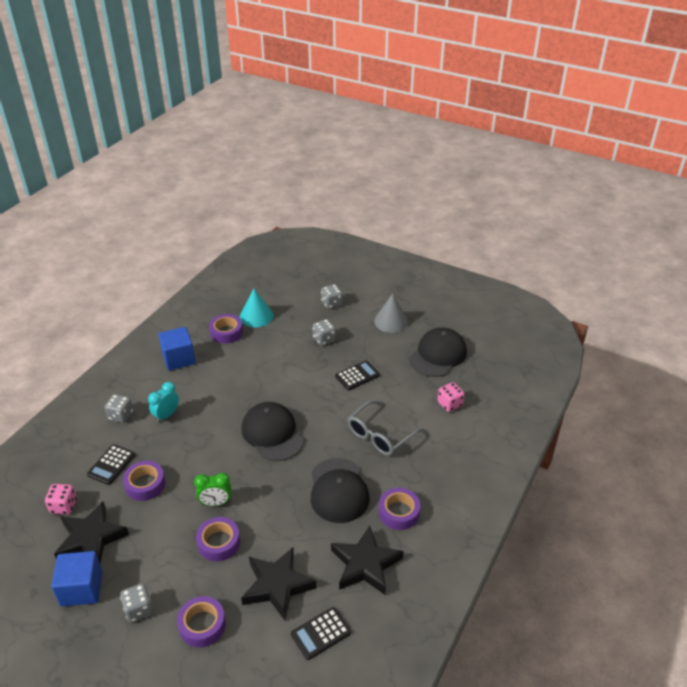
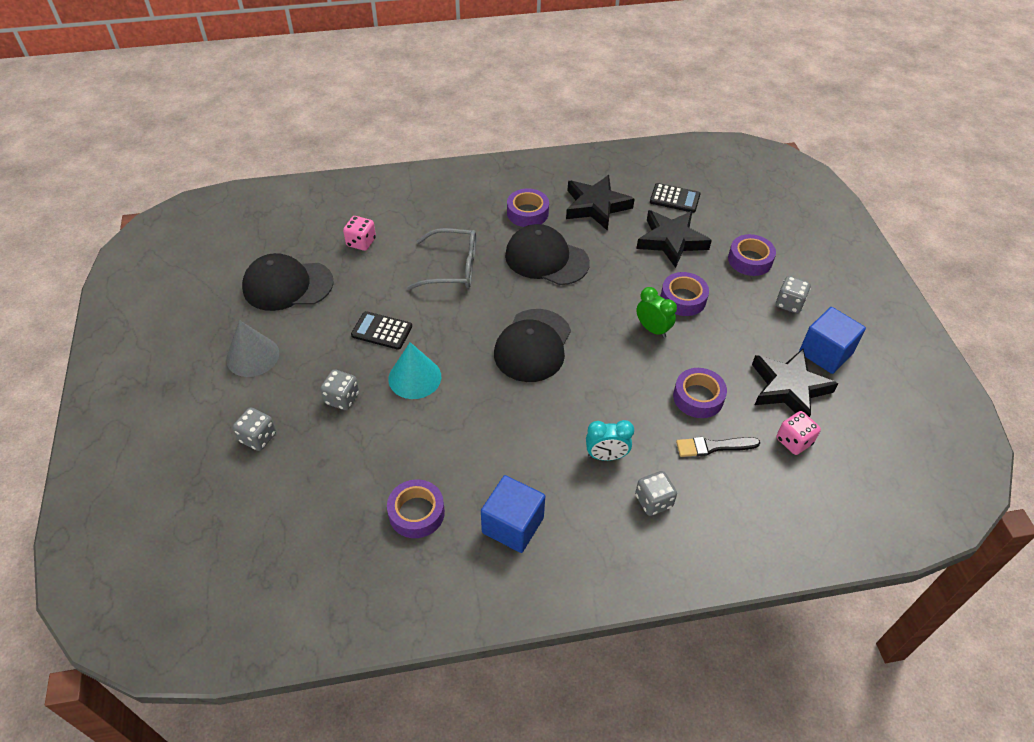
camera: 130 degrees left, 10 degrees up
(111, 465) = (713, 447): black calculator -> black brush
(256, 316) = (353, 504): turquoise cone -> turquoise cone (414, 377)
(338, 490) = (546, 259): black cap -> black cap turned 105 degrees counterclockwise

